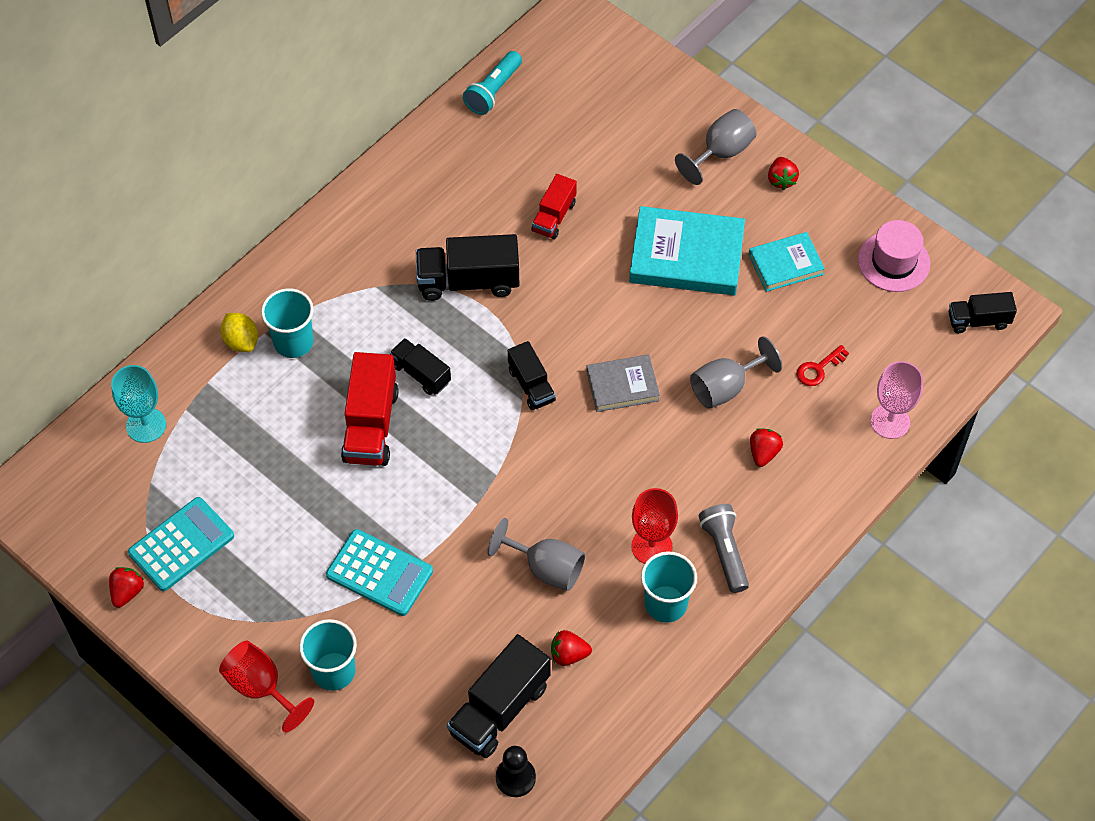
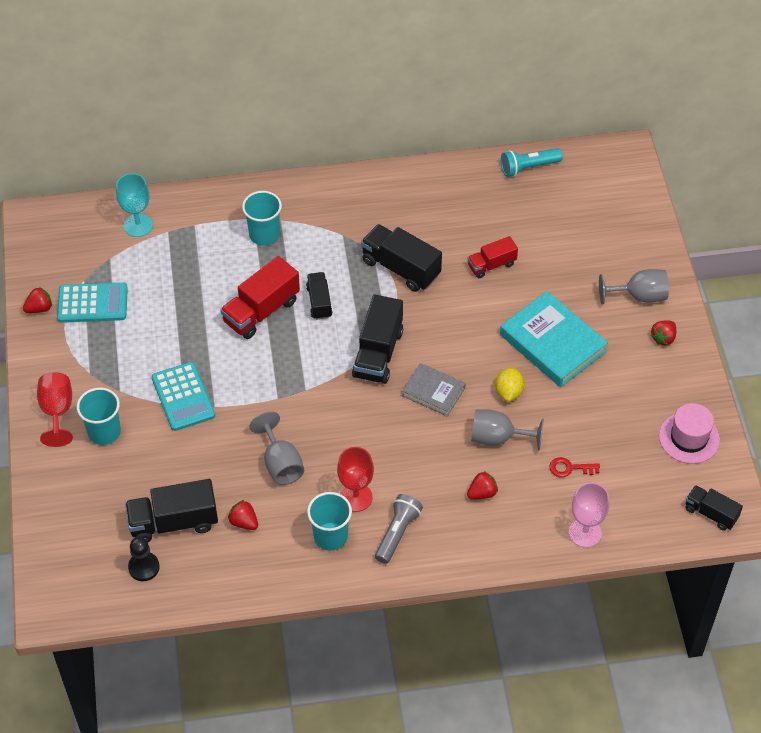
camera: 40 degrees right, 5 degrees down
(241, 341) = (235, 215): yellow lemon -> yellow lemon (508, 392)
(531, 385) = (378, 353): black truck -> black truck, size x1.66
(785, 264) = (613, 391): turquoise book -> none

